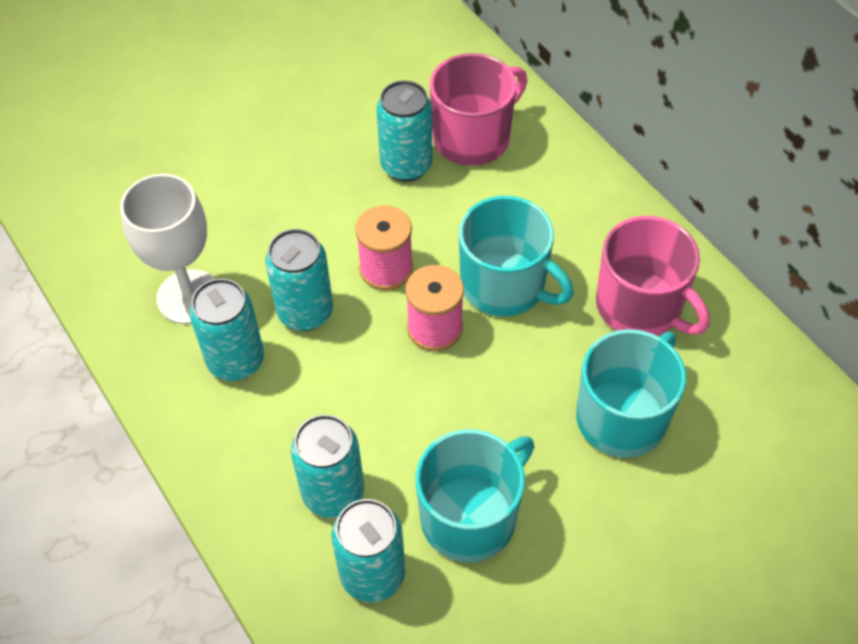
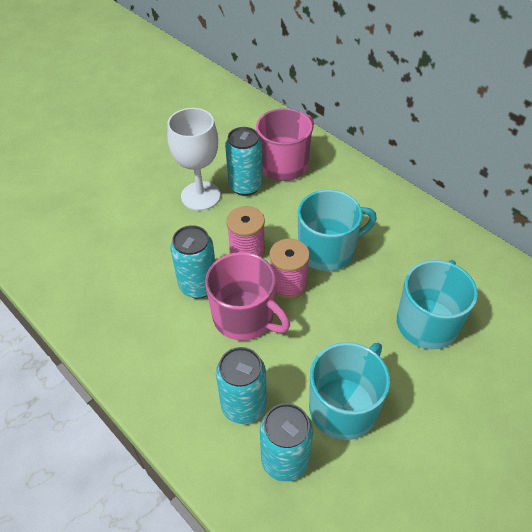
camera: 10 degrees left, 5 degrees down
(189, 297) = (116, 287): white goblet -> white goblet (200, 196)
(236, 360) = (156, 325): turquoise can -> none
(505, 285) = (327, 250): turquoise mug -> turquoise mug turned 45 degrees counterclockwise
(640, 306) = (418, 251): pink mug -> pink mug (245, 317)

